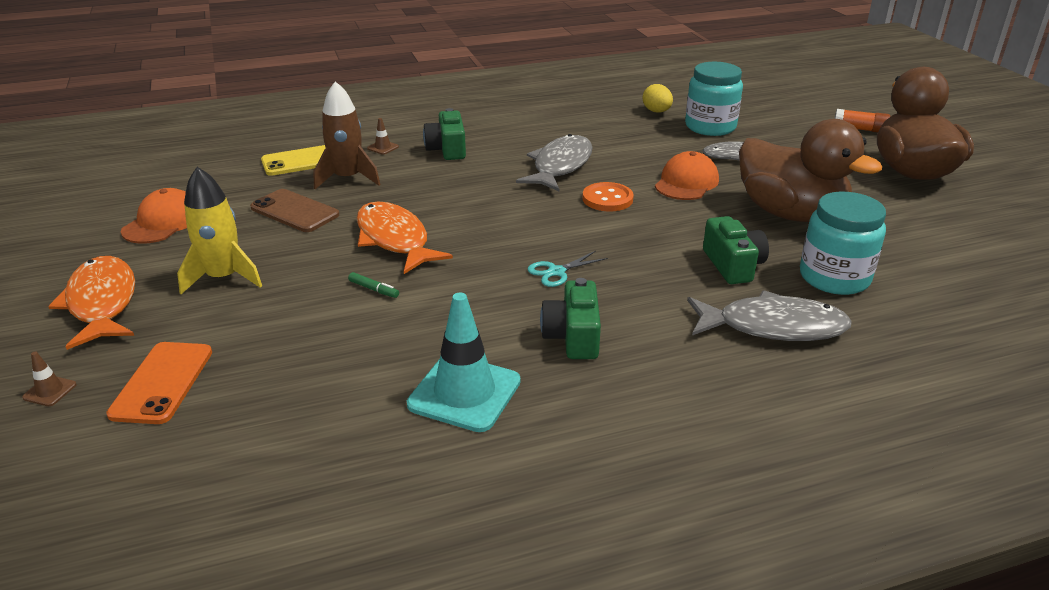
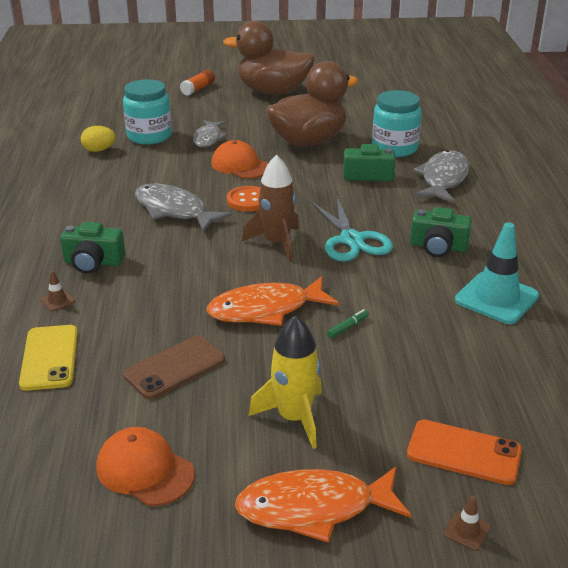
camera: 75 degrees left, 0 degrees up
(348, 178) = (119, 328): brown rocket -> brown rocket (277, 243)
(556, 272) = (351, 240): turquoise scissors -> turquoise scissors, size x1.87

